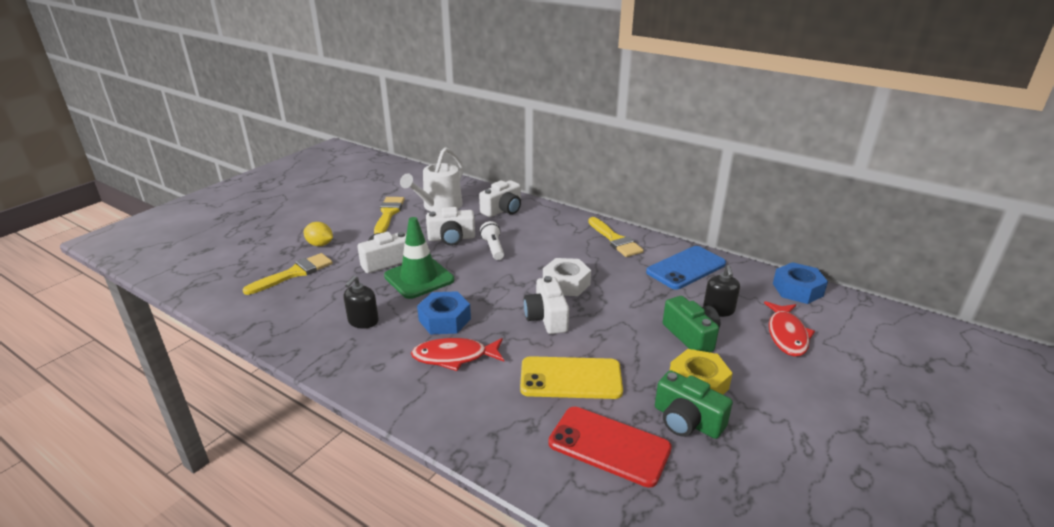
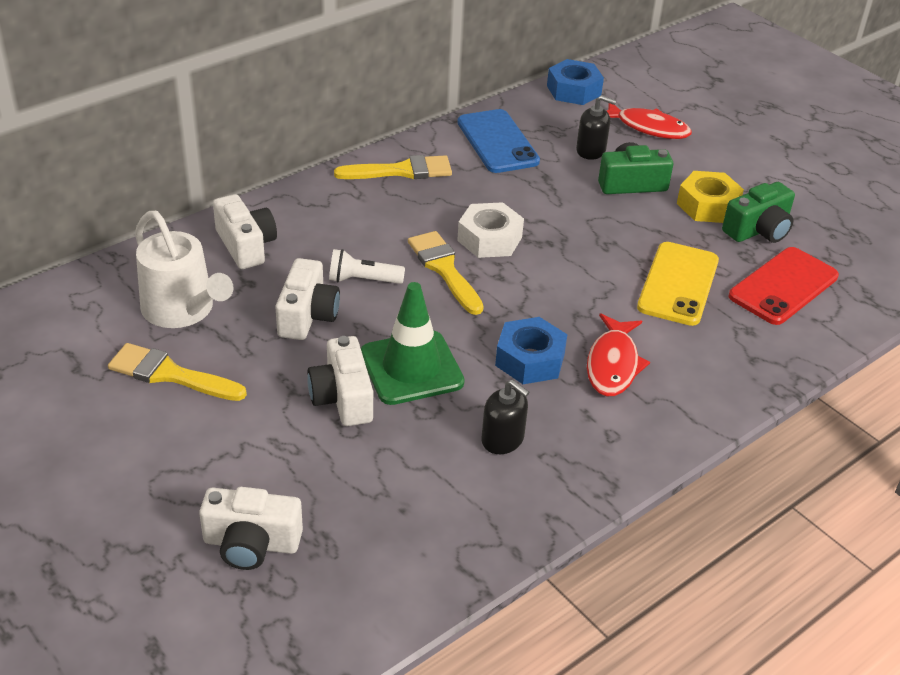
camera: 75 degrees left, 10 degrees up
(294, 273) = (324, 512): yellow brush -> yellow brush (444, 269)
(320, 244) = (235, 473): yellow lemon -> none
(546, 317) = (558, 273): white camera -> white camera (251, 543)

